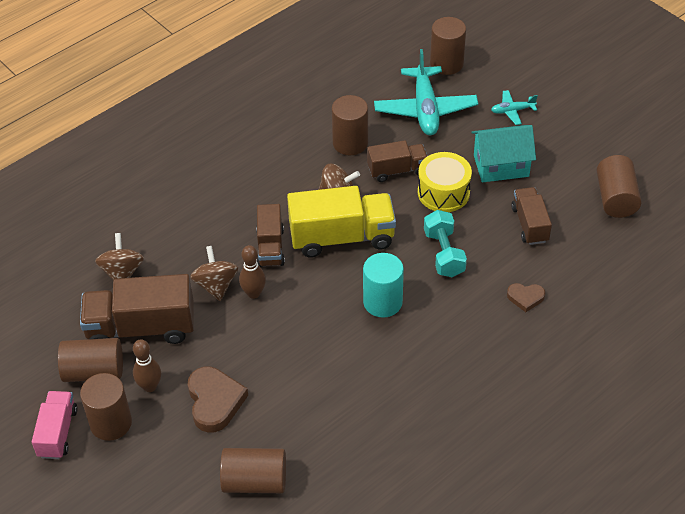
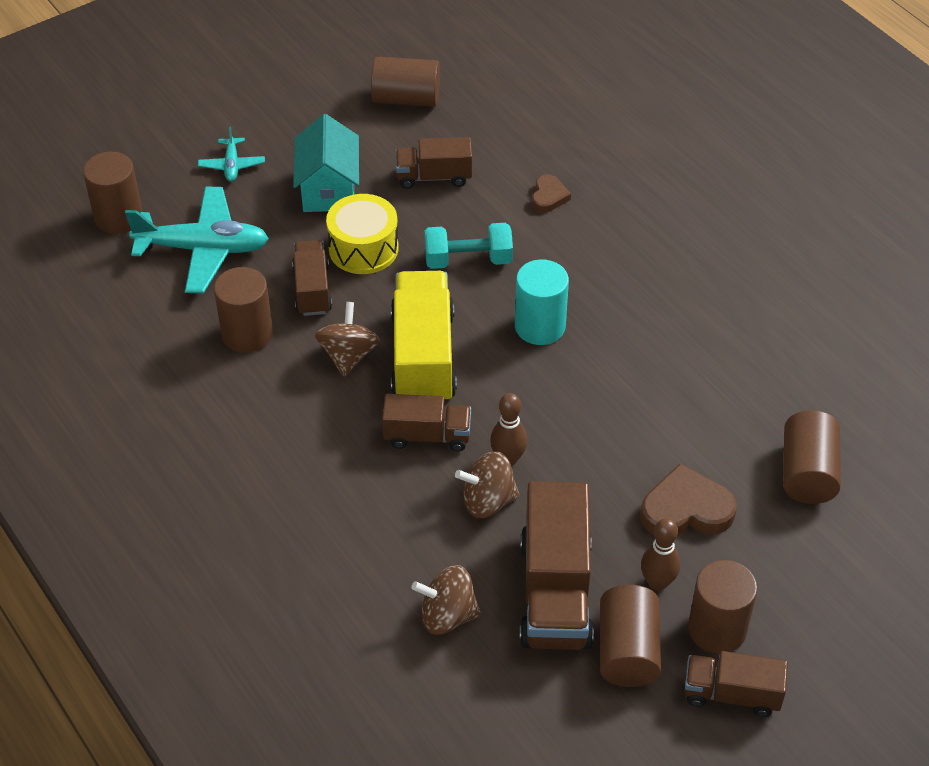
camera: 85 degrees left, 0 degrees up
(58, 433) = (731, 694): pink truck -> brown truck

